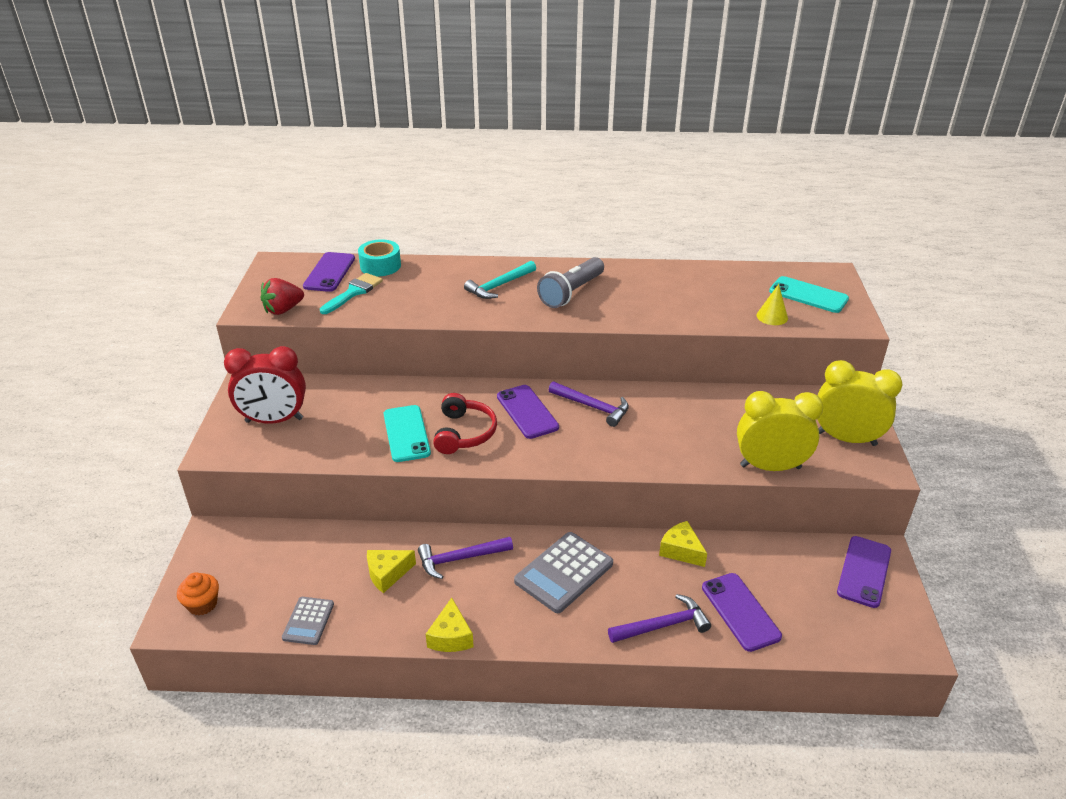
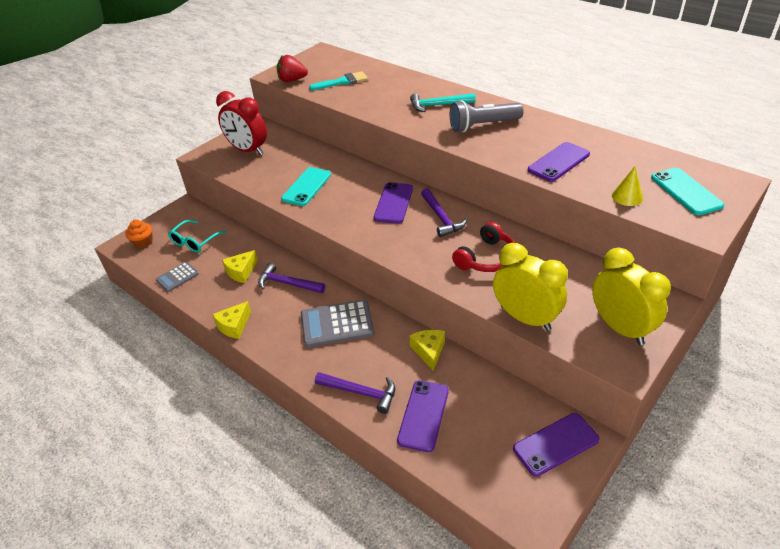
camera: 40 degrees right, 5 degrees up
(280, 568) = (195, 241): none -> turquoise glasses
(329, 272) = (344, 65): purple phone -> purple phone (558, 162)
(380, 266) = (378, 70): turquoise tape -> none
(387, 574) = (241, 272): yellow cheese -> yellow cheese turned 60 degrees counterclockwise
(464, 433) = (339, 200): red headphones -> red headphones (487, 258)

